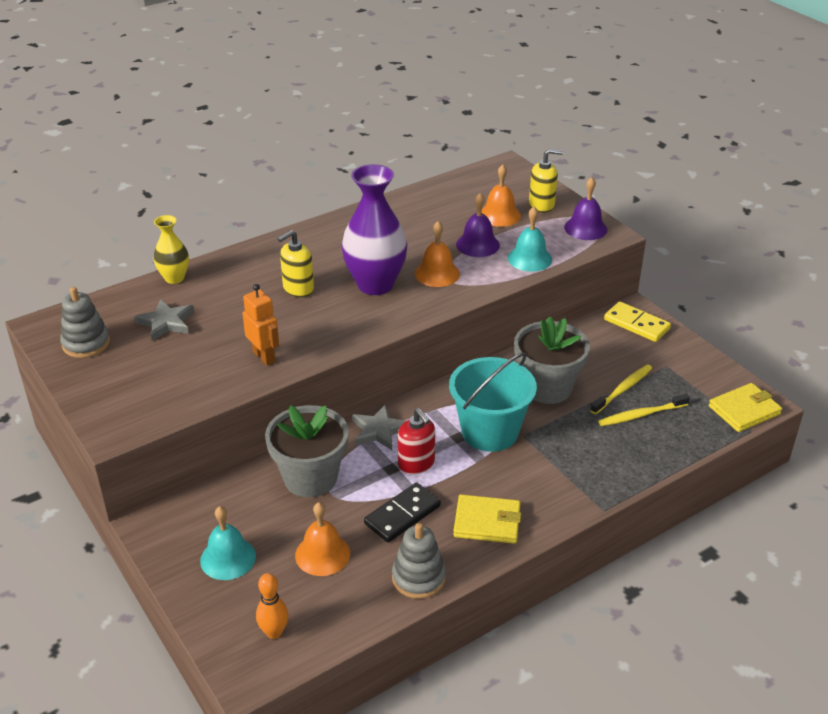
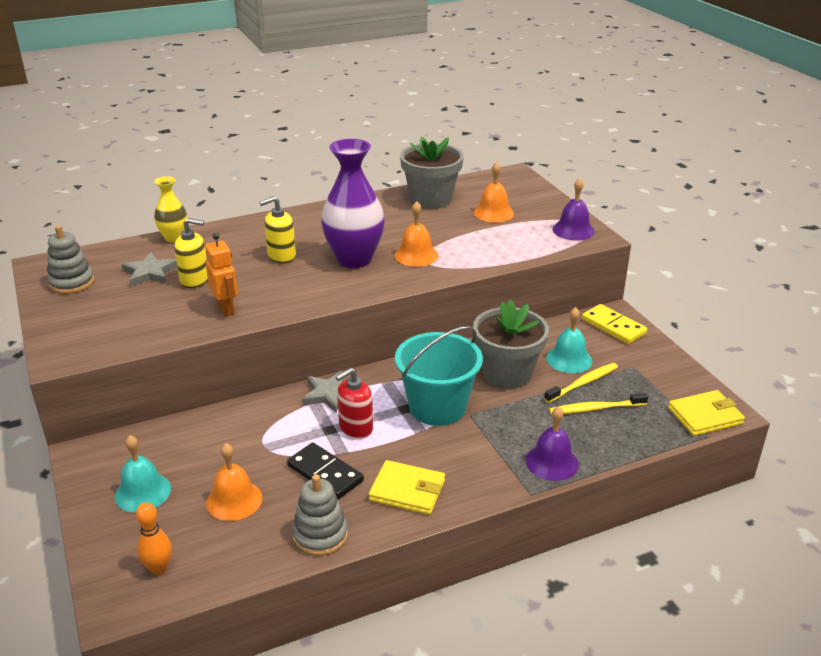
camera: 10 degrees right, 5 degrees down
(310, 478) = (249, 429): grey flower pot -> grey flower pot (431, 199)
(402, 515) = (325, 473): black domino -> black domino turned 75 degrees clockwise
(416, 464) = (355, 428): red soap dispenser -> red soap dispenser turned 75 degrees clockwise
(477, 244) = (464, 235): purple bell -> purple bell (552, 462)
(529, 258) = (510, 250): turquoise bell -> turquoise bell (569, 359)
(542, 205) = (537, 208): yellow soap dispenser -> yellow soap dispenser (195, 280)

